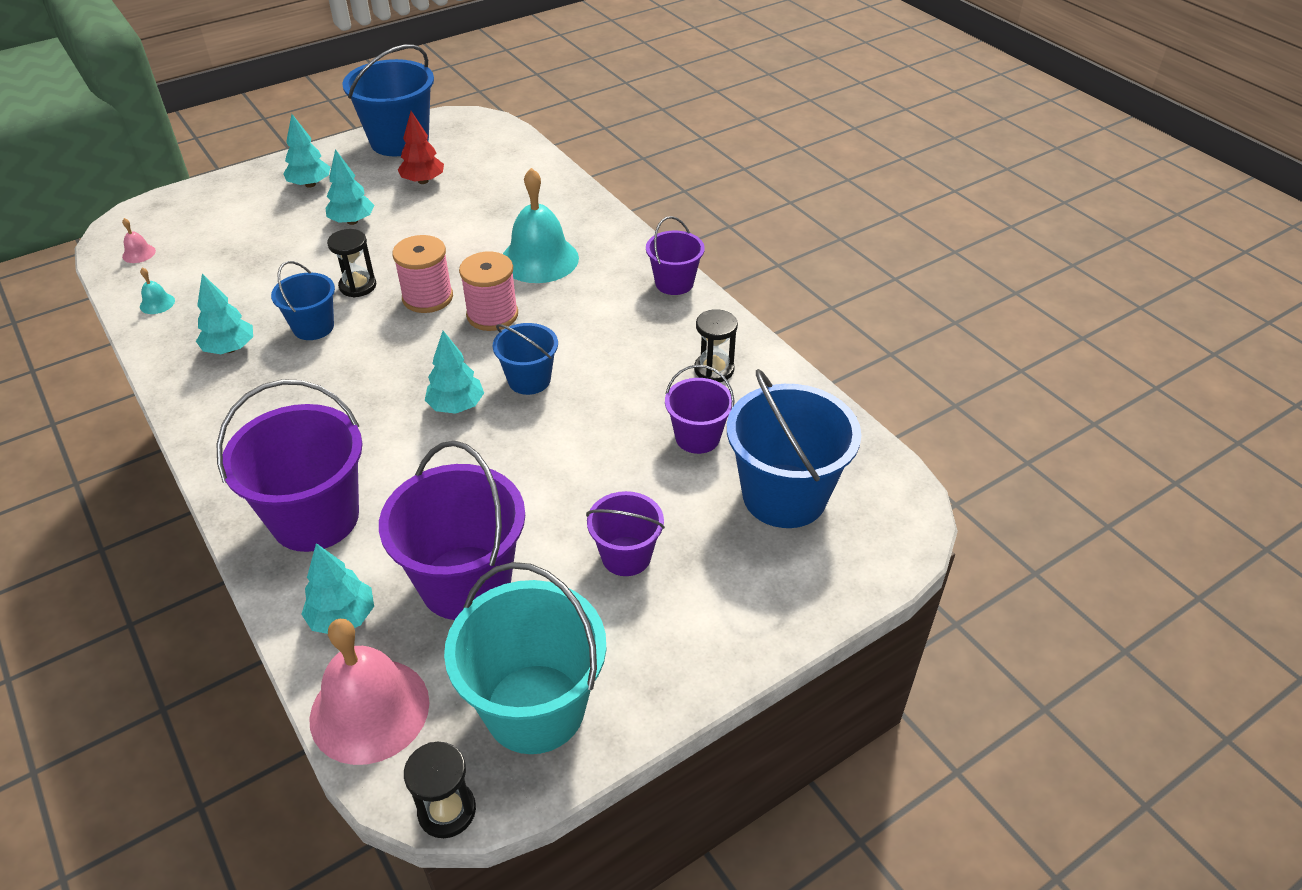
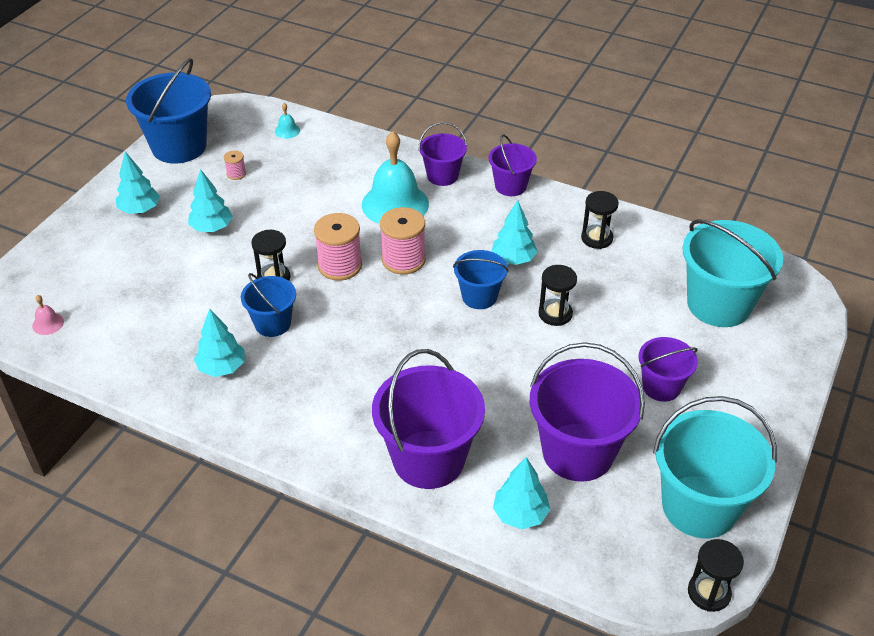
camera: 30 degrees left, 0 degrees up
(157, 303) = (115, 357): turquoise bell -> turquoise bell (287, 131)
(369, 710) = (600, 561): pink bell -> none
(423, 181) = (236, 174): red tree -> pink spool
(456, 406) = (447, 337): turquoise tree -> turquoise tree (513, 259)
(589, 429) = (555, 314): none -> black hourglass
(697, 437) = (630, 289): purple bucket -> purple bucket (442, 176)
(784, 496) = (718, 304): blue bucket -> turquoise bucket

